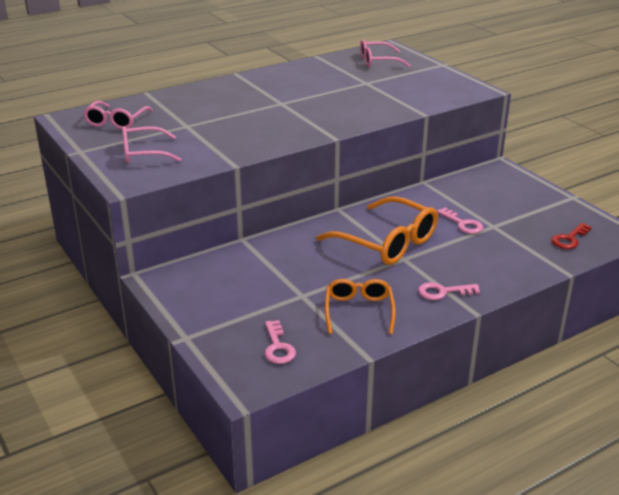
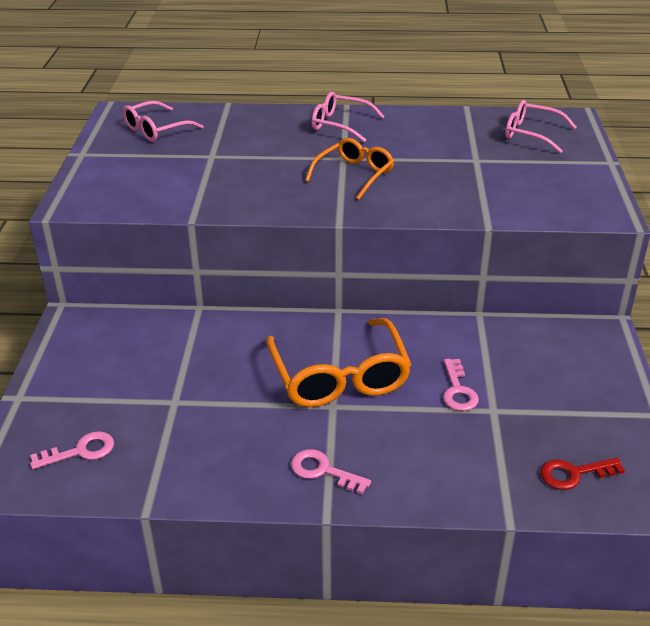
camera: 35 degrees right, 5 degrees up
(144, 153) = (130, 175): pink glasses -> pink glasses (340, 125)
(278, 347) = (80, 451): pink key -> pink key turned 135 degrees counterclockwise
(359, 311) = (205, 449): orange glasses -> orange glasses (354, 175)

